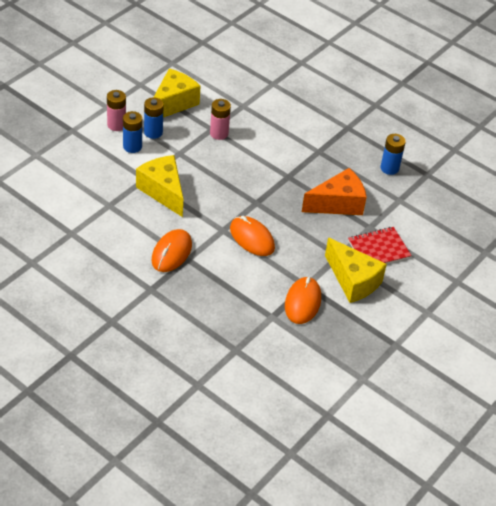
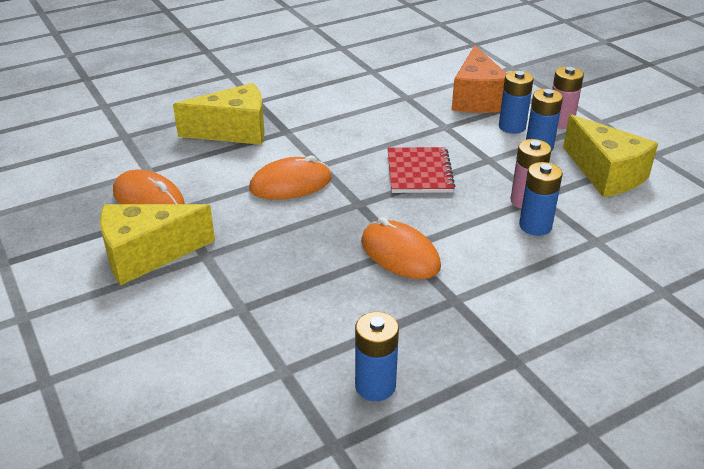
camera: 115 degrees right, 10 degrees down
(163, 191) = (415, 134): yellow cheese -> yellow cheese (234, 131)
(171, 252) = (303, 122): orange mouse -> orange mouse (400, 254)
(241, 128) = (535, 226): none -> blue battery
(338, 204) = (314, 285): orange cheese -> orange cheese (477, 99)
(379, 249) = (186, 303): red notebook -> red notebook (419, 172)

